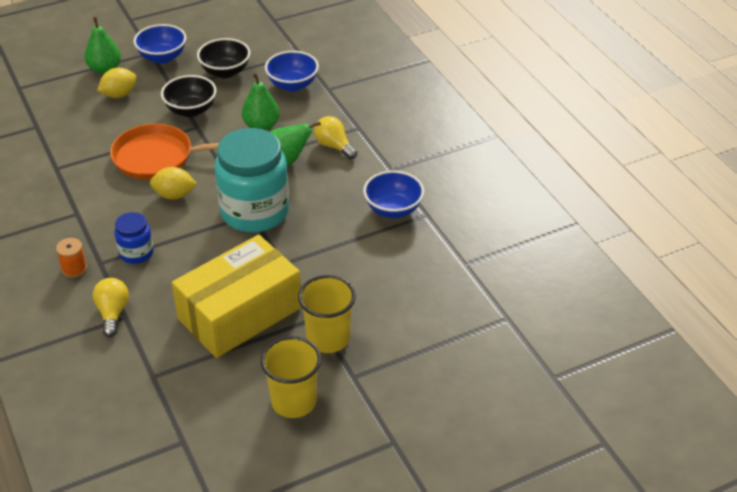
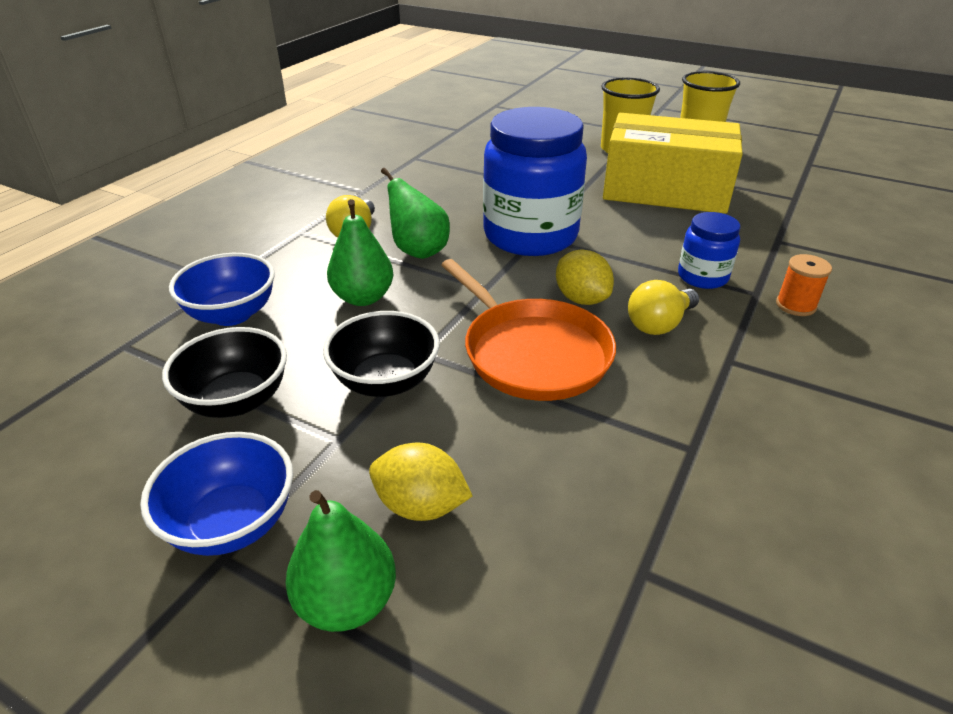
camera: 125 degrees left, 5 degrees down
(113, 313) = (788, 249): yellow light bulb -> yellow light bulb (659, 324)
(254, 212) = (530, 235): turquoise jar -> blue jar
(393, 209) = (426, 172): blue bowl -> none

